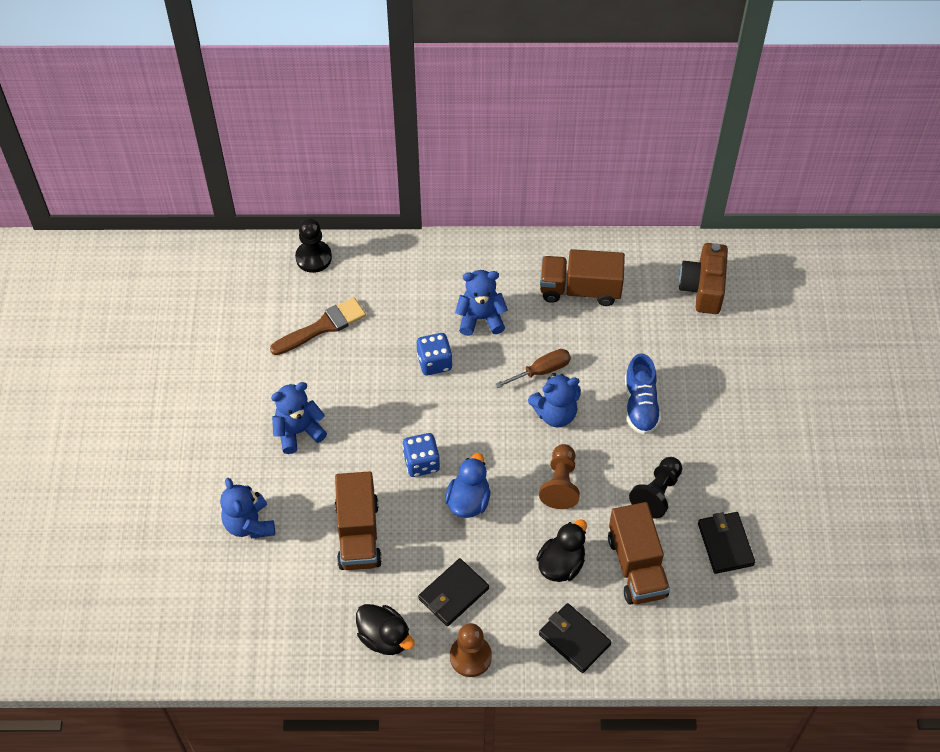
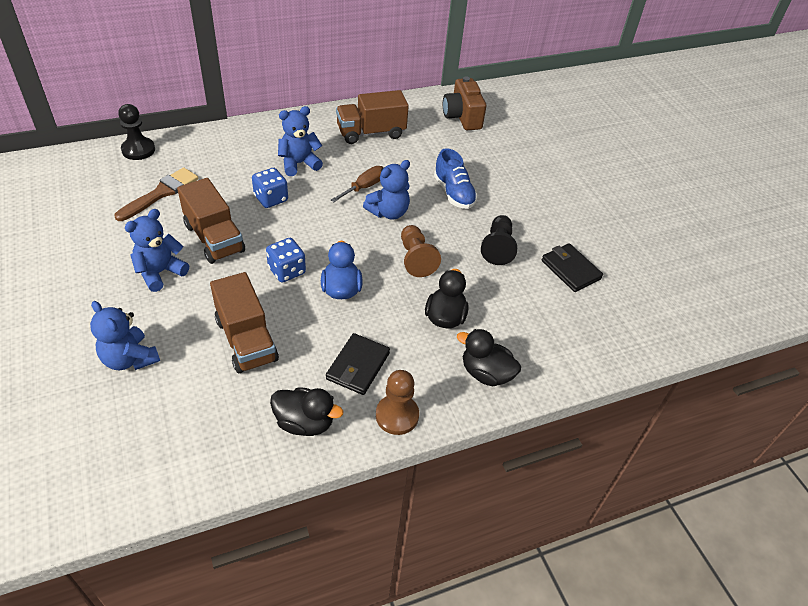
camera: 25 degrees left, 10 degrees down
(574, 639) = (486, 373): black wallet -> black duck
(636, 566) = (509, 303): brown truck -> brown truck (214, 238)

